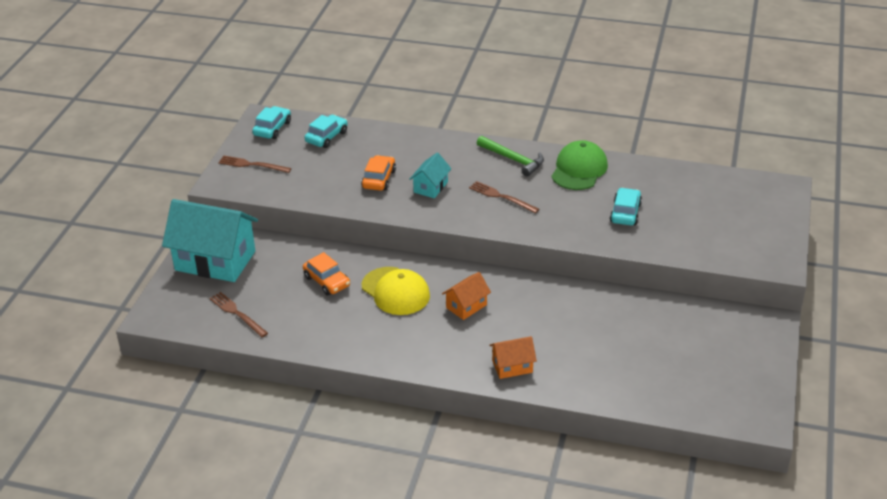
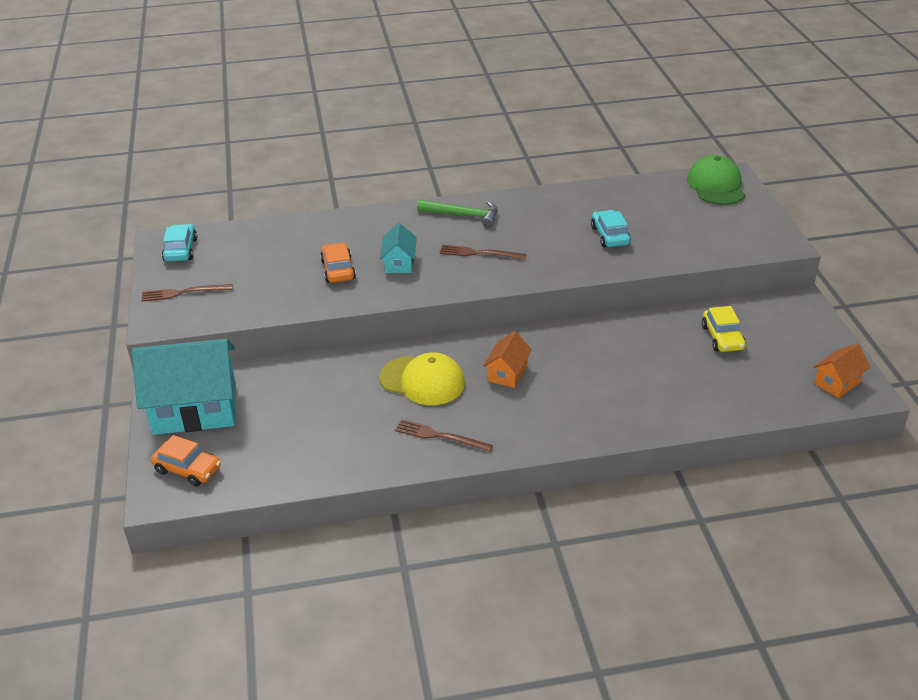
camera: 25 degrees left, 0 degrees up
(237, 313) = (261, 459): brown fork -> brown fork (440, 436)
(326, 137) = (249, 243): turquoise car -> none
(327, 281) = (340, 393): orange car -> orange car (187, 469)
(512, 366) = (598, 418): orange house -> orange house (837, 382)
(579, 169) = (534, 208): green cap -> green cap (716, 185)
(672, 333) = (722, 337): none -> yellow car

